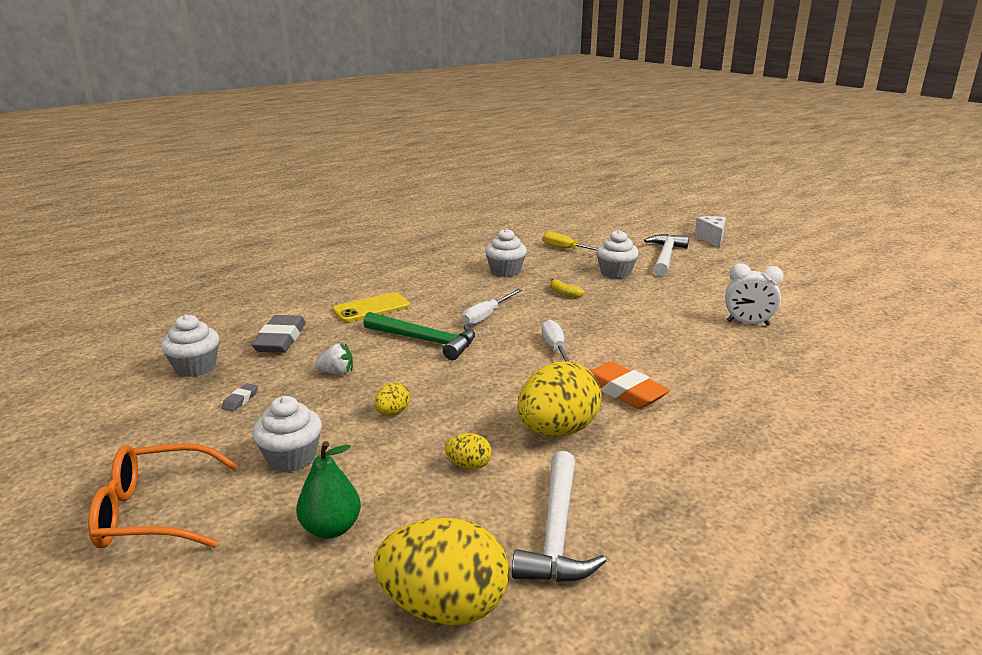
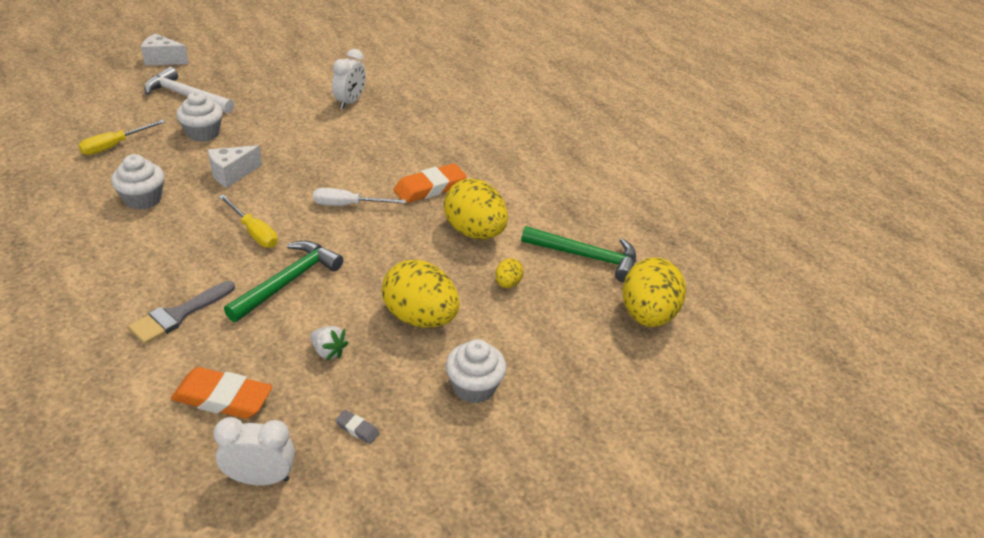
camera: 85 degrees left, 15 degrees up
(154, 512) = (535, 479): orange glasses -> none
(195, 367) = (260, 478): white cupcake -> white clock
(280, 339) = (223, 398): grey eraser -> orange eraser
(331, 528) = (570, 364): green pear -> none
(337, 372) = (328, 351): white strawberry -> white strawberry turned 120 degrees clockwise
(371, 308) = (179, 315): yellow phone -> grey brush
(392, 413) = (420, 317): yellow egg -> yellow egg, size x2.19
(486, 316) = (254, 232): white screwdriver -> yellow screwdriver
(556, 532) = (586, 257): white hammer -> green hammer
(564, 293) = (232, 174): yellow banana -> white cheese

